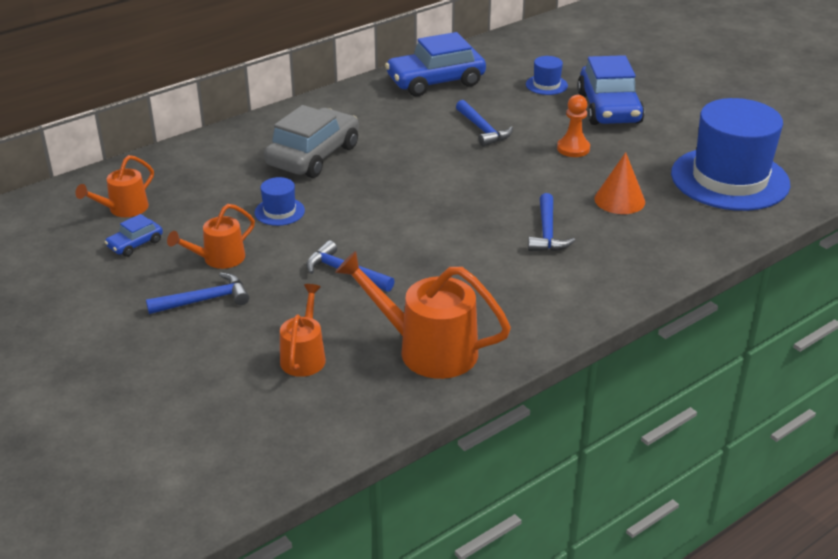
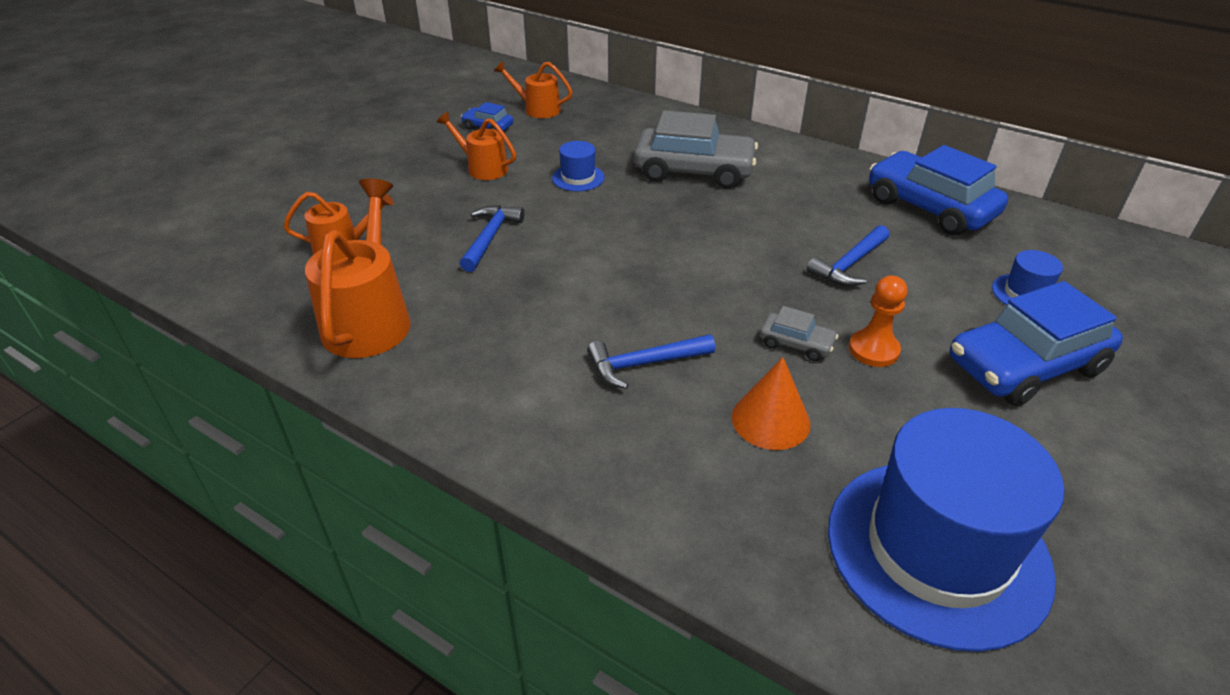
camera: 70 degrees right, 5 degrees up
(205, 300) = (417, 177): blue hammer -> none
(554, 172) = (796, 344): none -> grey car

